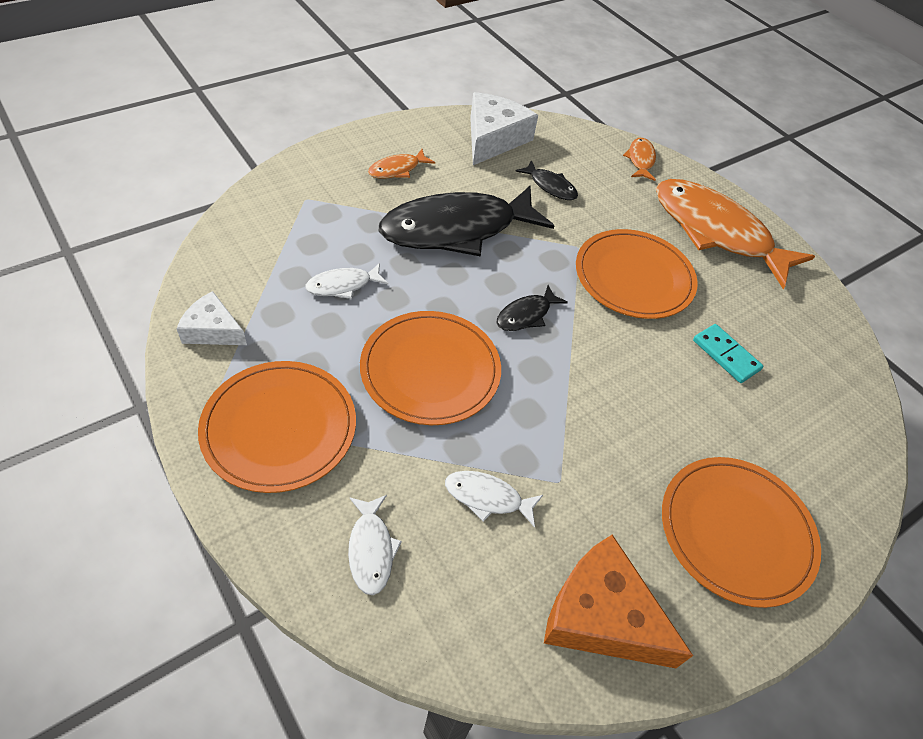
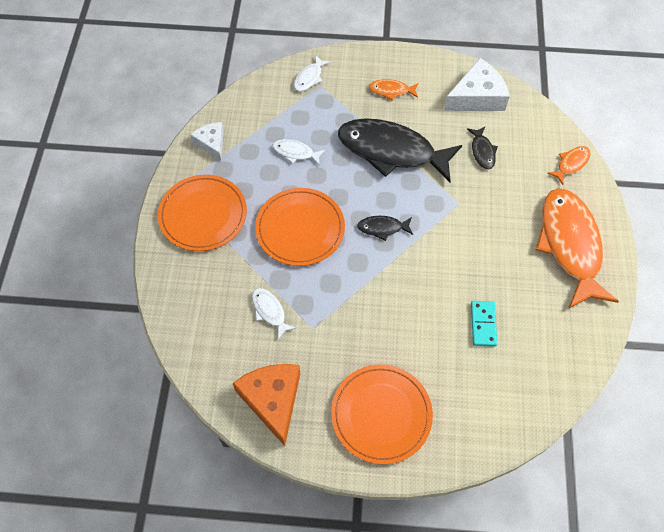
camera: 45 degrees right, 10 degrees up
(371, 549) = (197, 299): white fish -> white fish (309, 78)
(634, 277) = (475, 243): orange plate -> none

